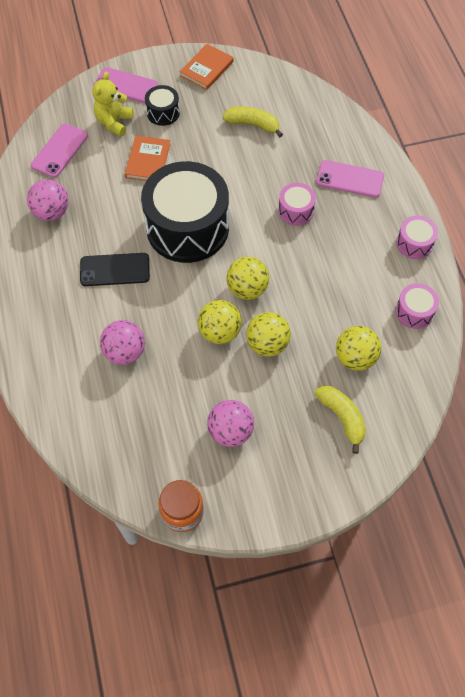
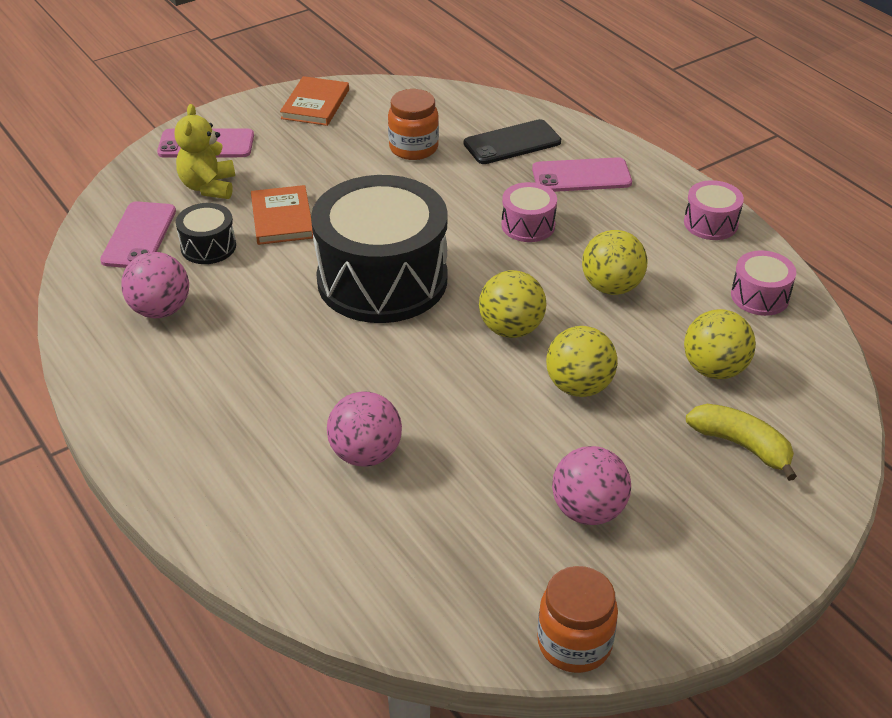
camera: 20 degrees left, 20 degrees down
(115, 270) = (296, 355): black phone -> black phone (512, 143)
(163, 112) = (277, 162): black drum -> black drum (208, 247)
(220, 332) = (500, 390): yellow ball -> yellow ball (611, 287)
(253, 124) = (413, 148): yellow banana -> orange jar

